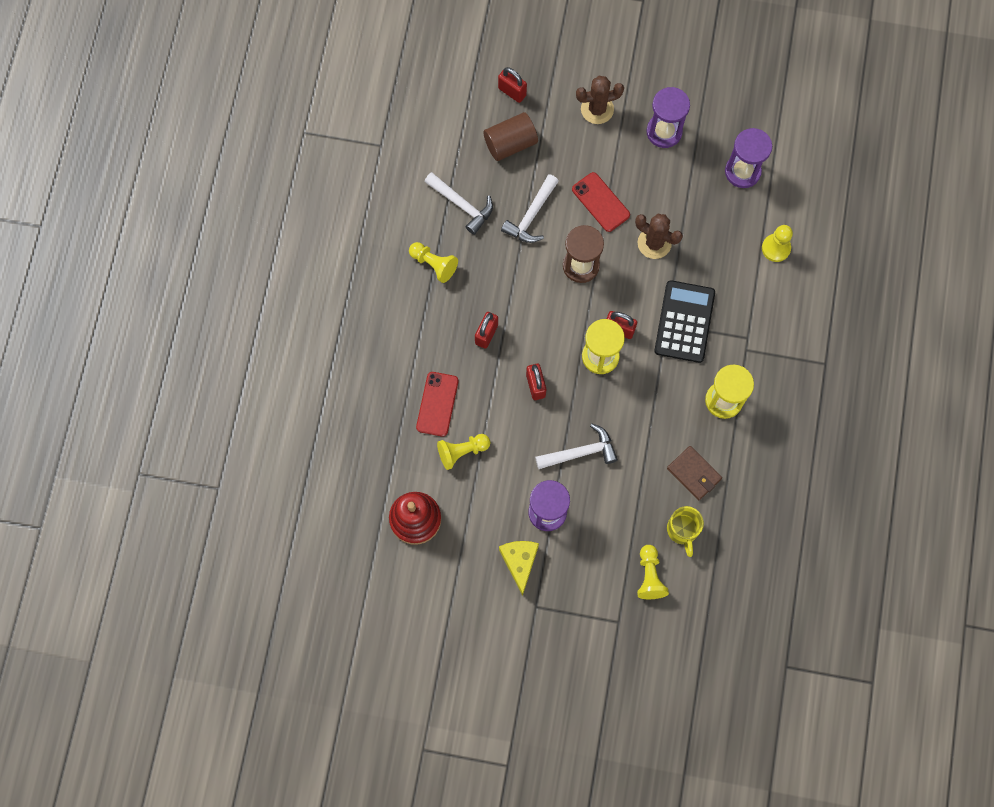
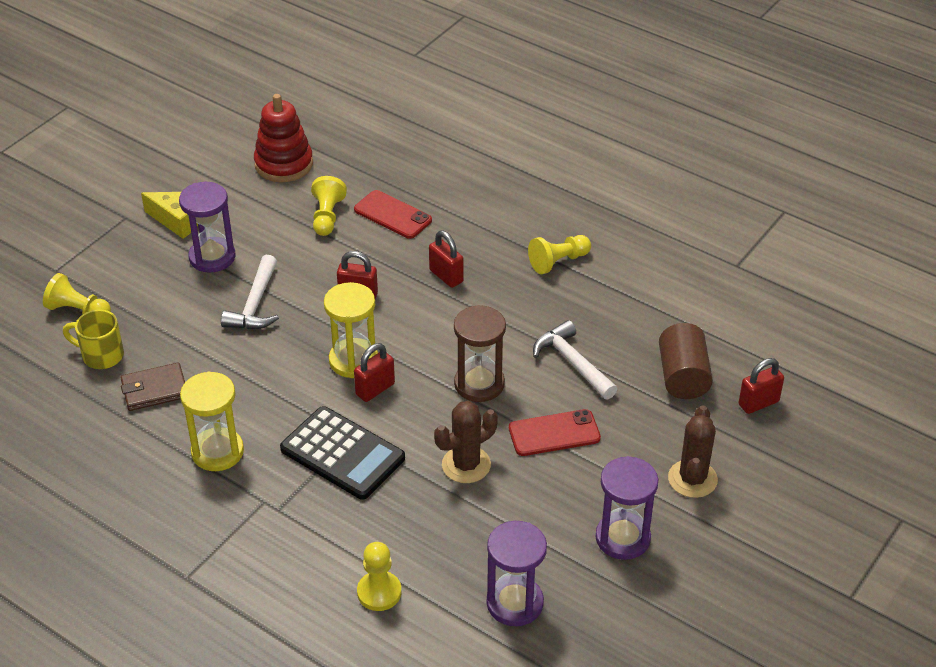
camera: 115 degrees right, 30 degrees down
(462, 205) = (620, 308): white hammer -> none

